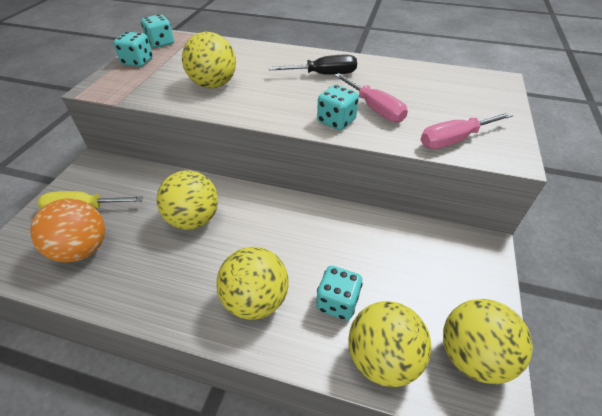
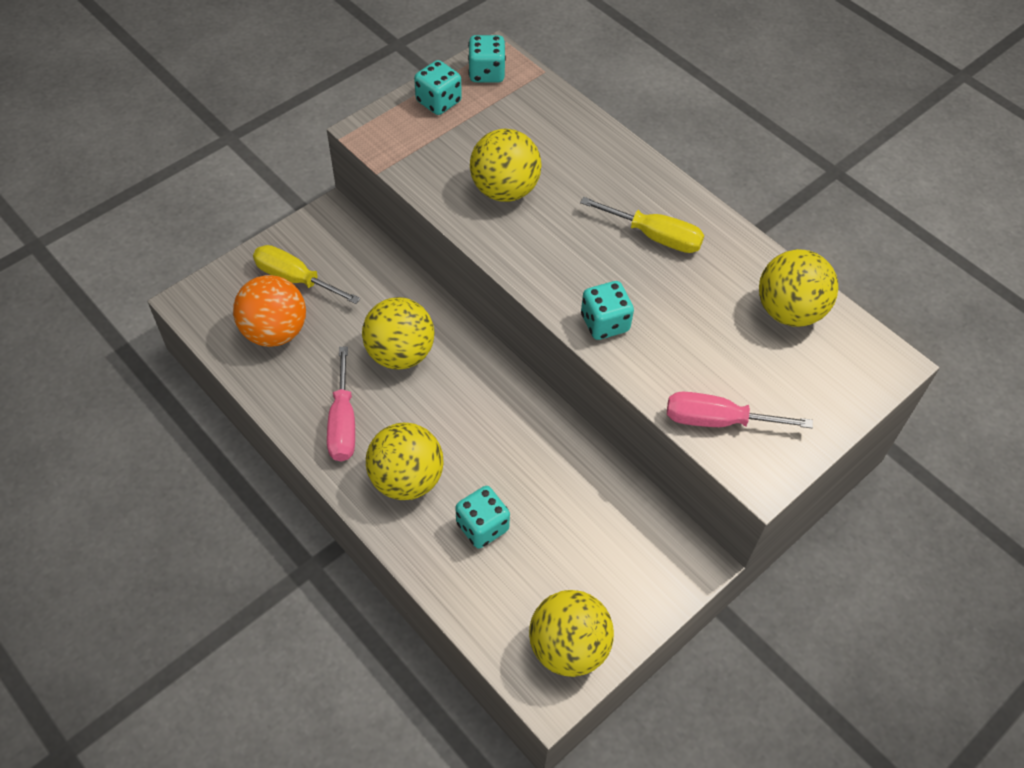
camera: 30 degrees right, 10 degrees up
(324, 74) = (654, 236): black screwdriver -> yellow screwdriver
(374, 109) = (667, 327): pink screwdriver -> pink screwdriver (343, 423)
(382, 358) = (483, 598): yellow ball -> yellow ball (789, 311)

